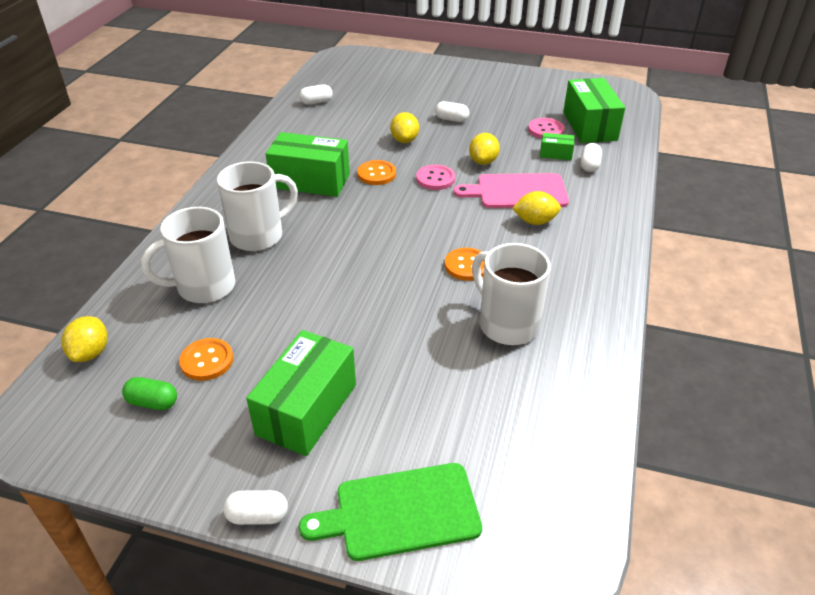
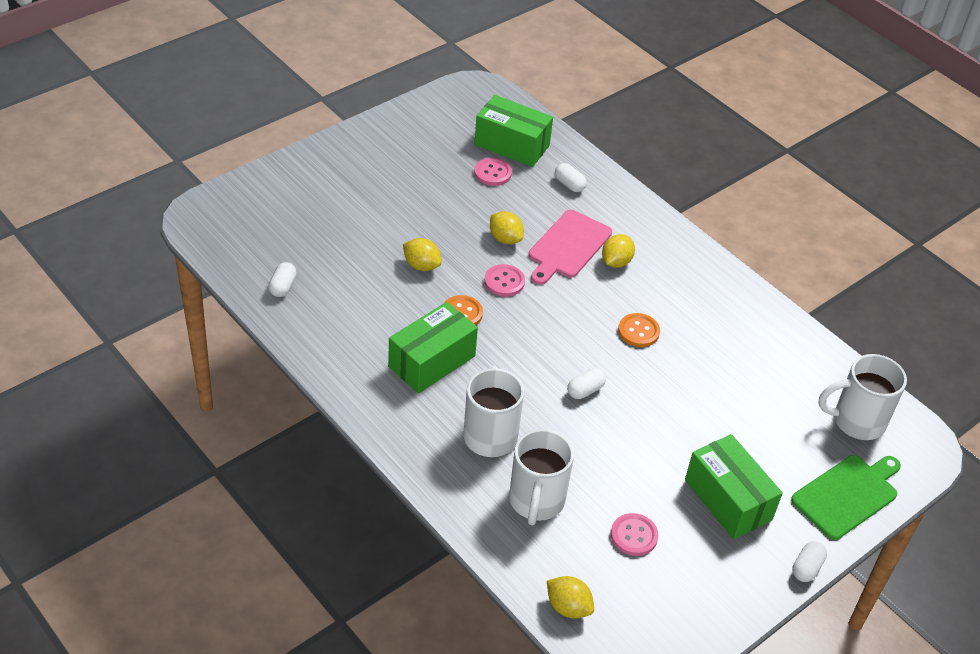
camera: 60 degrees left, 5 degrees up
(153, 402) = (658, 586): green capsule -> none
(207, 361) = (634, 536): orange button -> pink button
(401, 512) = (847, 495): green cutting board -> green cutting board turned 150 degrees counterclockwise
(451, 119) = (415, 216): white capsule -> white capsule (585, 390)
(507, 324) = (720, 349): white mug -> white mug (856, 421)
(555, 154) = (535, 191): green box -> none

